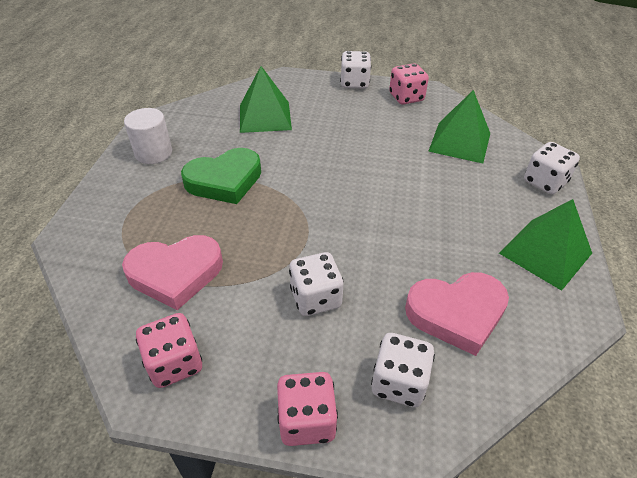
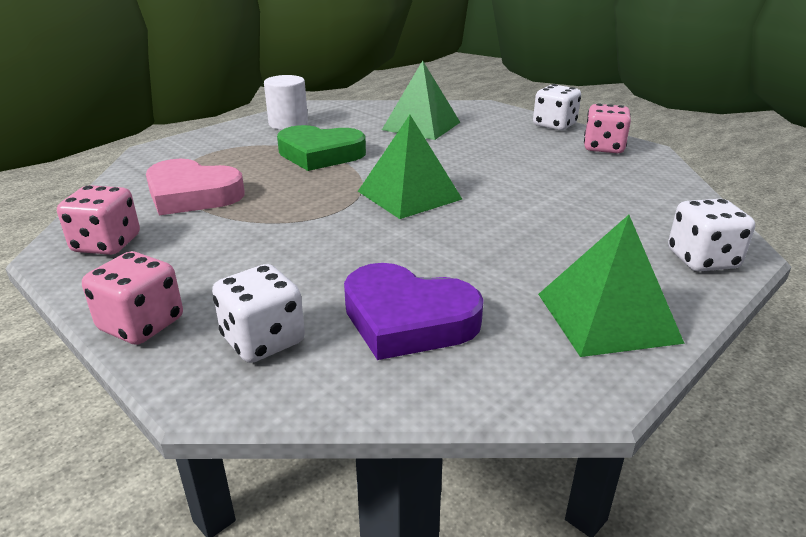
camera: 35 degrees right, 15 degrees down
(315, 298) = (280, 251): white dice -> none
(456, 314) = (407, 319): pink heart -> purple heart
(459, 142) = (623, 195): green pyramid -> green pyramid (409, 195)

